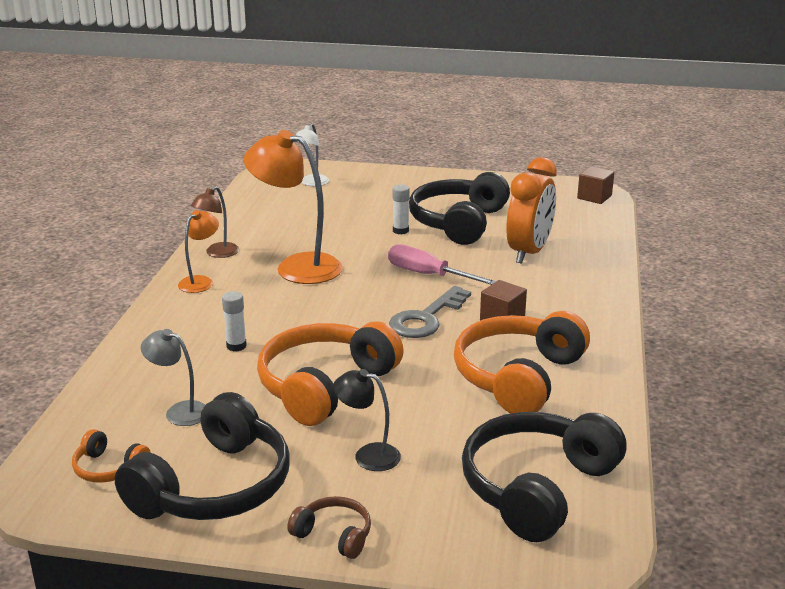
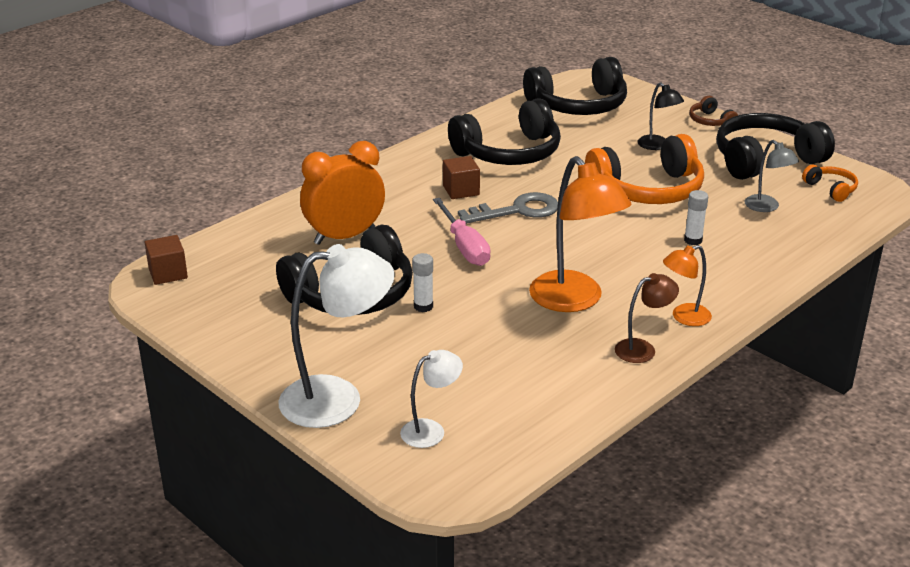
camera: 145 degrees left, 5 degrees up
(382, 179) = (338, 399): none -> white lamp
(518, 377) = (509, 153): orange headphones -> black headphones

